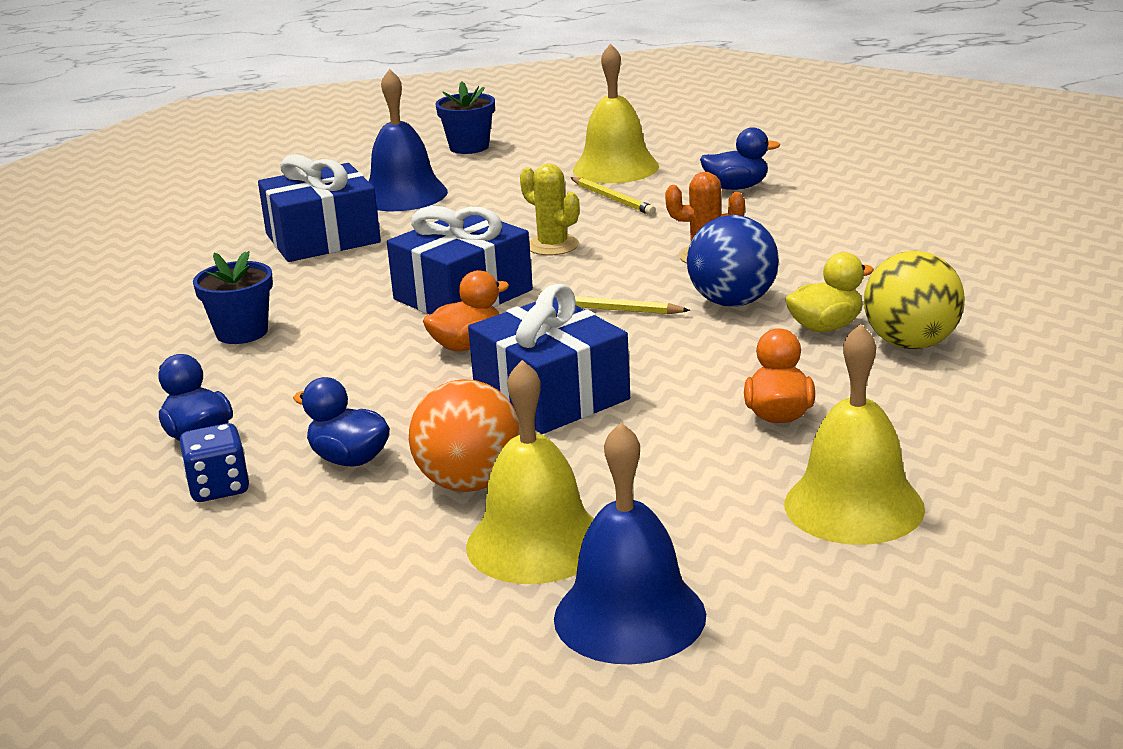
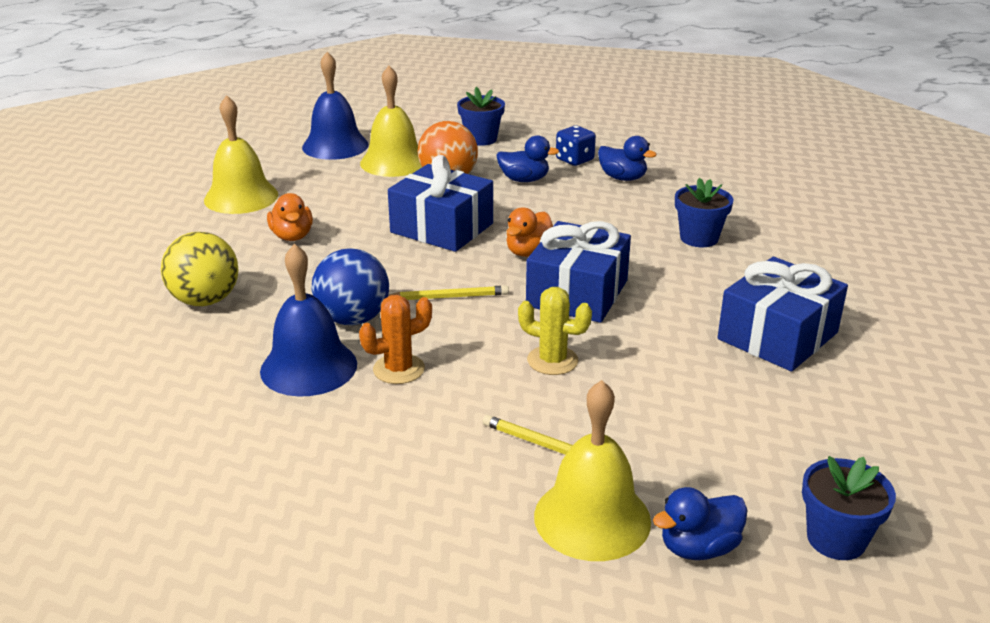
camera: 155 degrees right, 5 degrees up
(320, 576) = (481, 139): none -> blue flower pot
(403, 195) = (788, 415): blue bell -> blue bell (309, 367)
(736, 187) = (414, 496): blue duck -> blue duck (698, 548)
(825, 327) = (272, 306): yellow duck -> none

